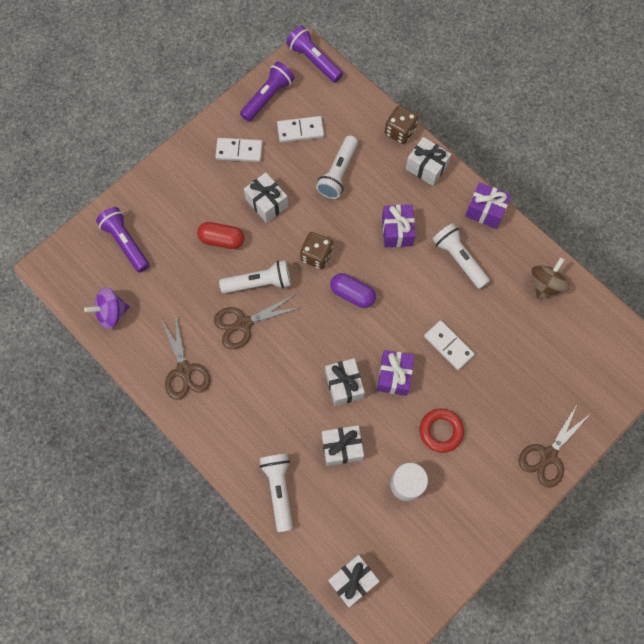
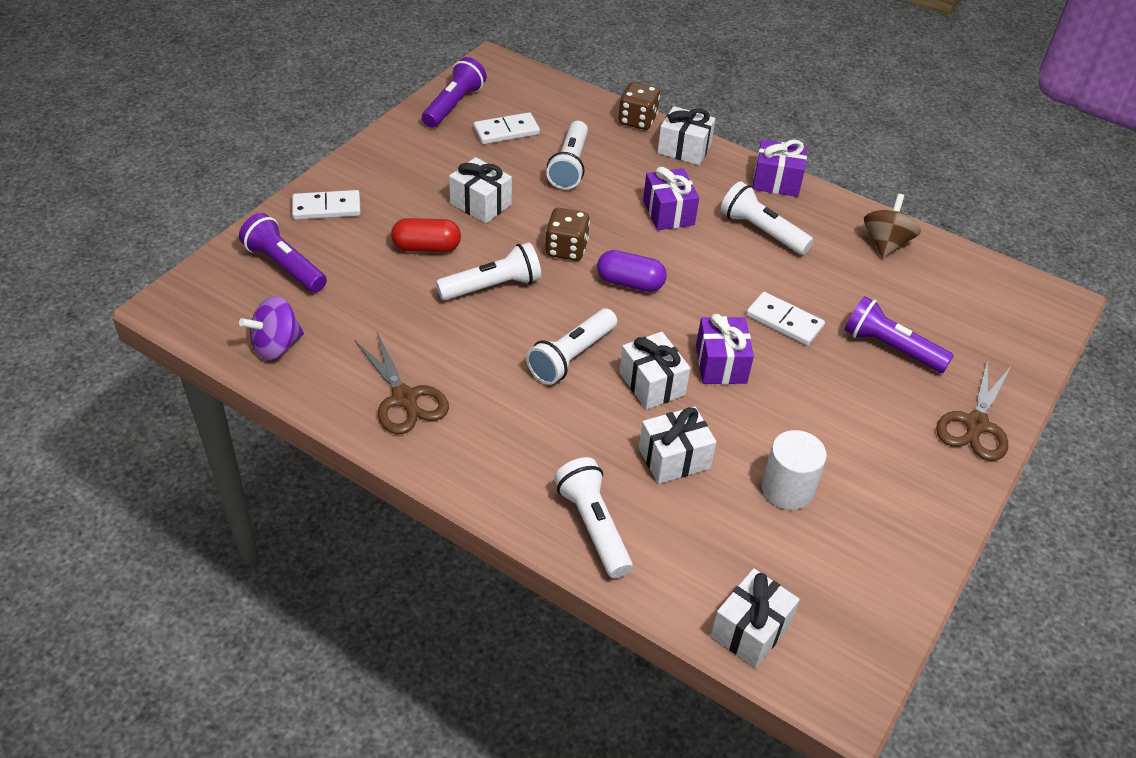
camera: 15 degrees left, 25 degrees down
(239, 151) = (428, 158): white domino -> white domino (326, 208)
(244, 323) = (482, 333): brown scissors -> none
(297, 353) = (571, 357): none -> white flashlight
(314, 60) = (505, 68): purple flashlight -> purple flashlight (891, 348)
(441, 431) = (812, 418): red ring -> none

